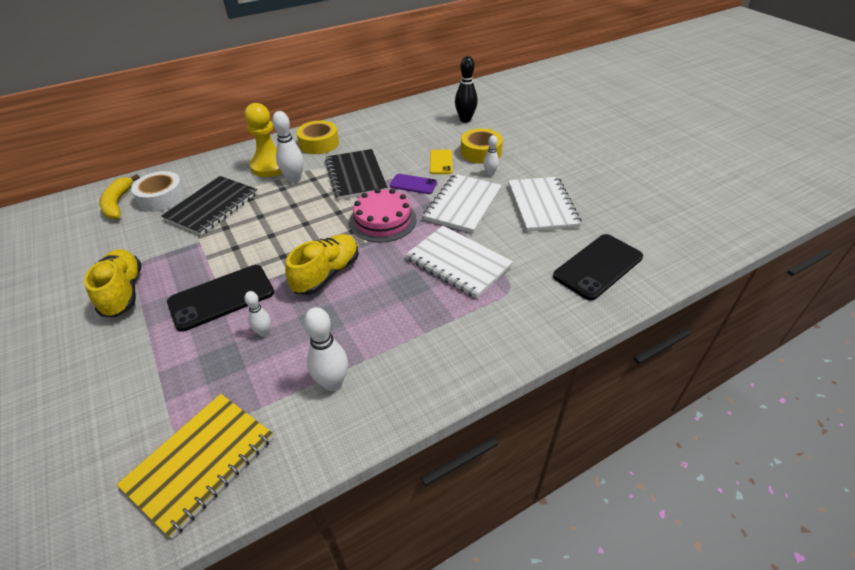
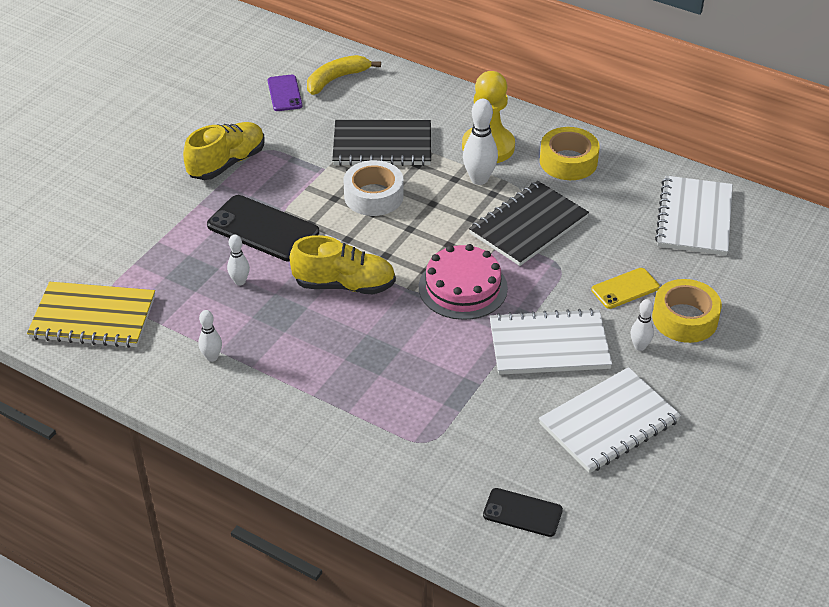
camera: 60 degrees right, 0 degrees up
(162, 198) = (368, 102): white tape -> white tape (373, 196)
(332, 383) = (212, 357): white bowling pin -> white bowling pin, size x0.59
(413, 184) = (554, 283): purple phone -> purple phone (284, 93)
(458, 263) = (436, 381): white notebook -> white notebook (694, 218)
(465, 119) = (758, 271): black bowling pin -> none
(598, 266) = (522, 513): black phone -> black phone, size x0.58

